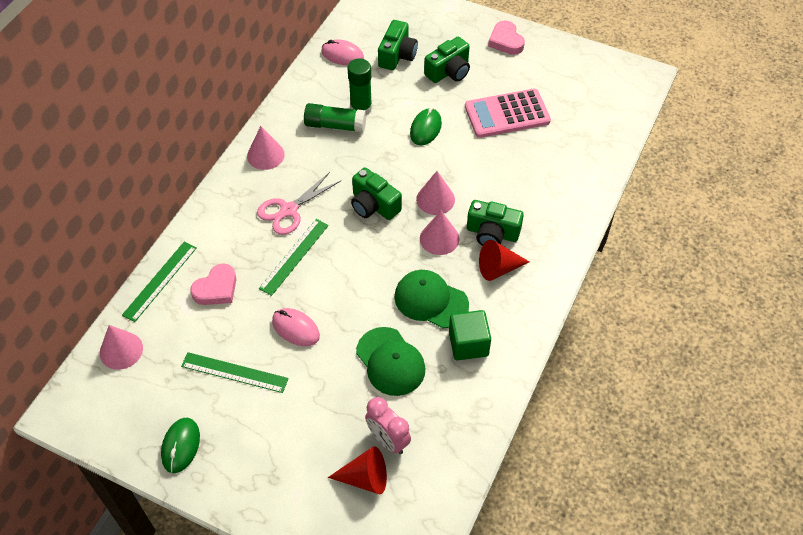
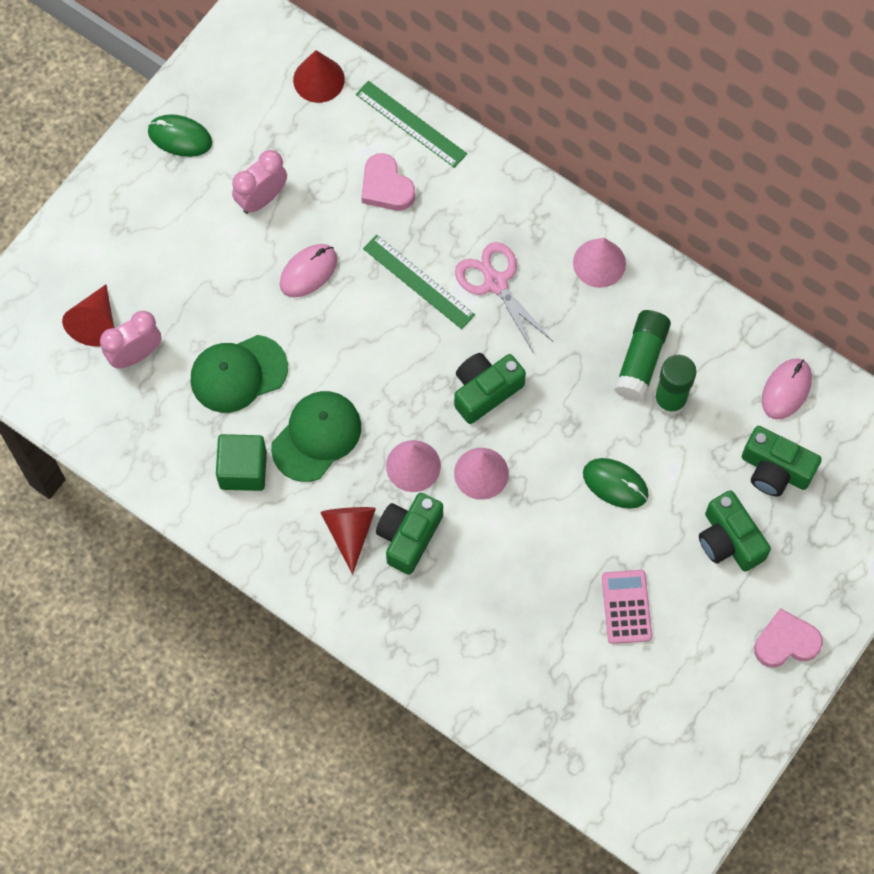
camera: 100 degrees right, 15 degrees up
(121, 350) = (318, 79): pink cone -> red cone
(234, 372) = (262, 198): green ruler -> pink clock
(507, 114) = (626, 607): pink calculator -> pink calculator, size x0.61

